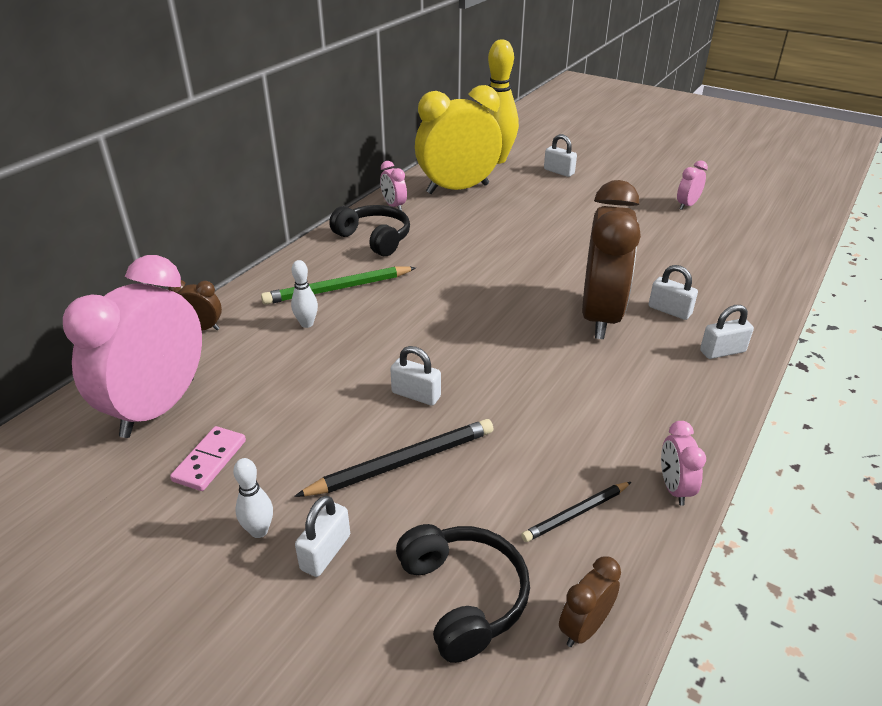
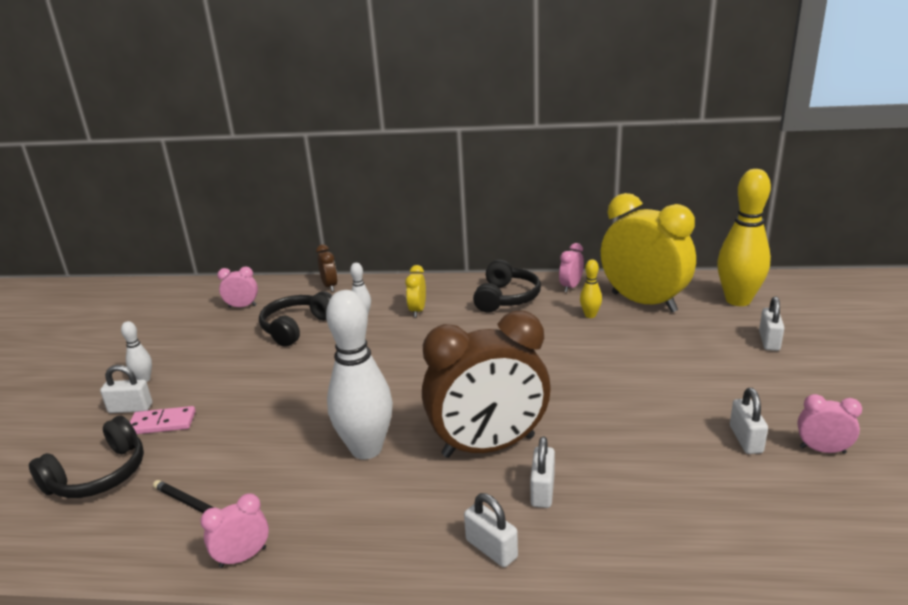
camera: 65 degrees right, 10 degrees down
(158, 407) = (242, 306): pink clock -> pink clock, size x0.42
(210, 461) = (200, 341): pink domino -> pink domino (162, 423)
(275, 373) = (297, 327): none -> black headphones
(338, 289) = (417, 310): green pencil -> yellow clock
(403, 462) = (225, 407): black pencil -> none
(416, 395) = (304, 387): white padlock -> white padlock (746, 439)
(451, 214) = (590, 315): none -> yellow bowling pin
(558, 379) = (366, 449): none -> white bowling pin
(584, 627) = (75, 541): brown clock -> none

